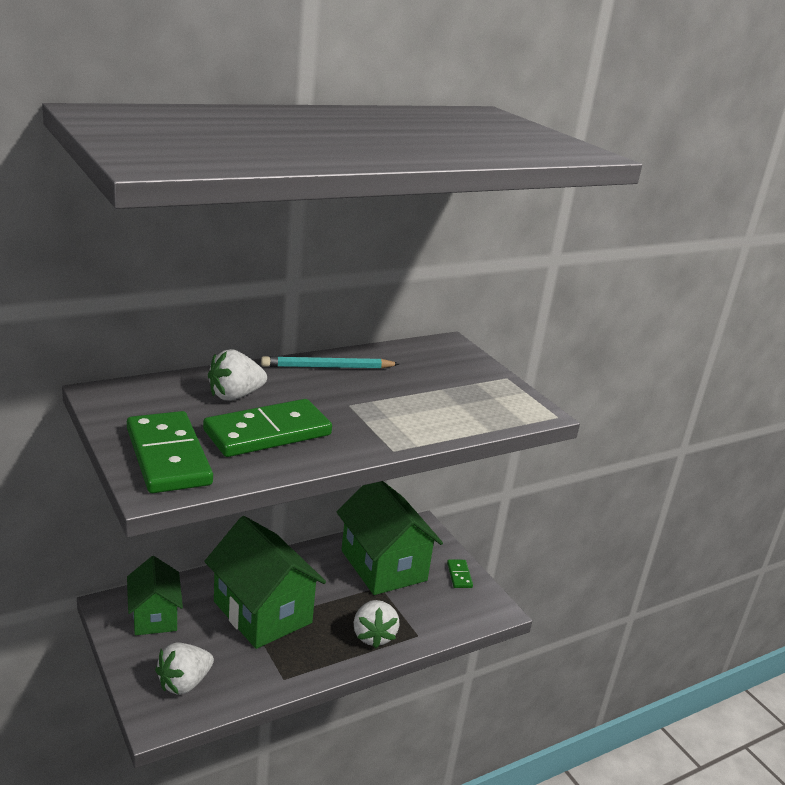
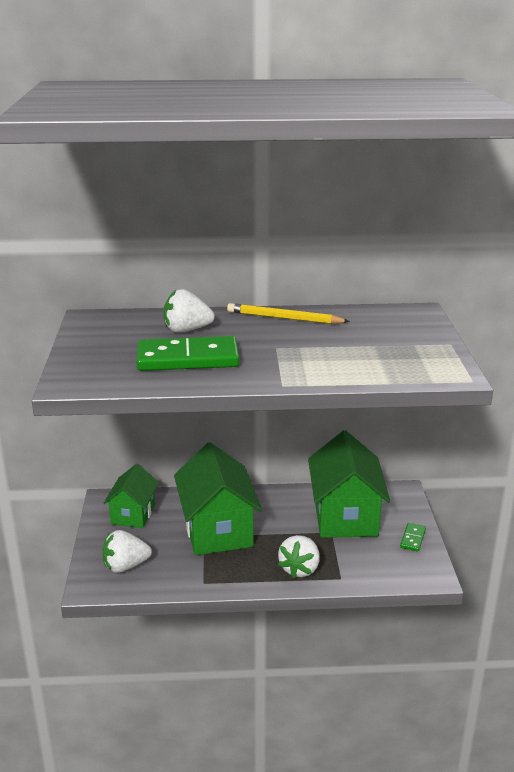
camera: 30 degrees right, 0 degrees up
(168, 456) = (97, 364): green domino -> none
(327, 367) = (284, 318): turquoise pencil -> yellow pencil

